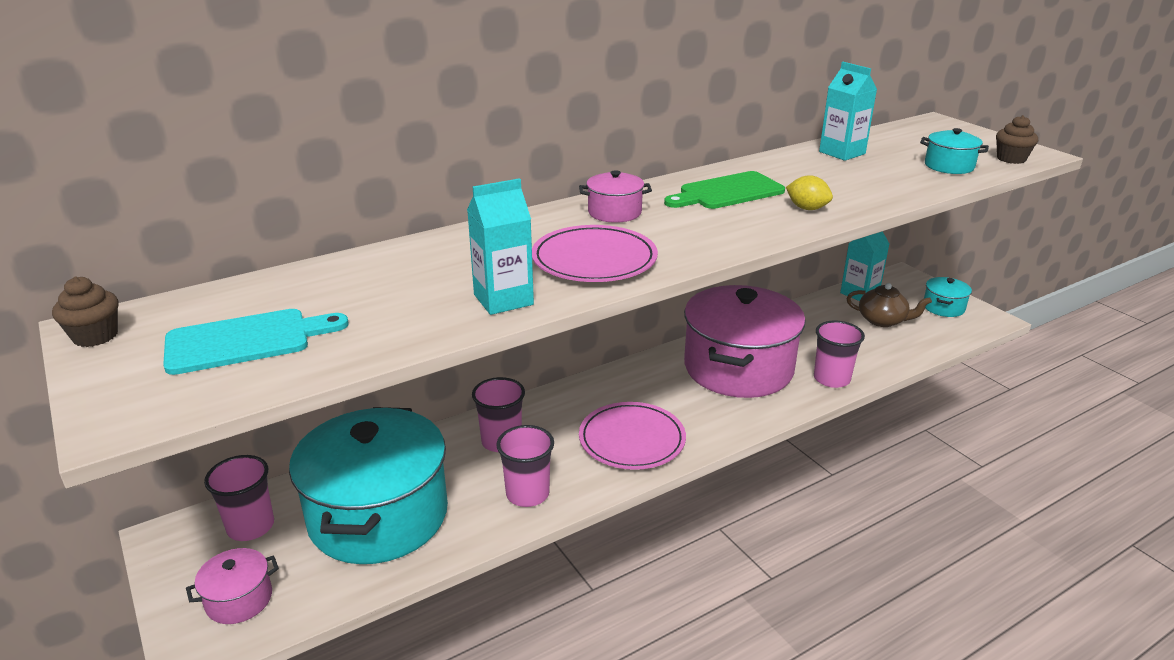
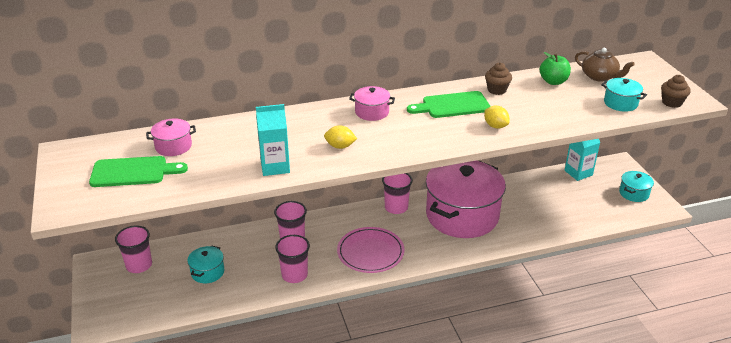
camera: 15 degrees right, 5 degrees up
(95, 336) = (62, 157): brown cupcake -> brown cupcake (497, 90)
(239, 599) = (123, 304): pink pot -> pink pot (173, 146)
(246, 340) = (133, 172): turquoise cutting board -> green cutting board
(378, 516) = (207, 272): turquoise pot -> turquoise pot, size x0.42
(594, 260) = (340, 146): pink plate -> yellow lemon
(831, 379) = (521, 233): pink cup -> pink cup (396, 207)
(842, 153) = (553, 81): turquoise carton -> green apple
(882, 320) = (582, 196): brown teapot -> brown teapot (599, 77)

